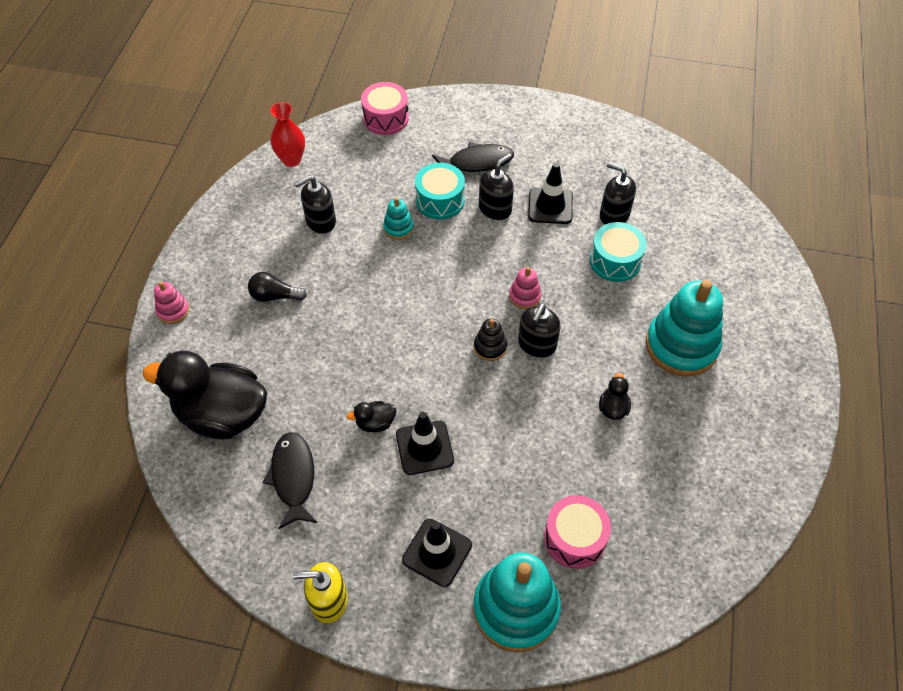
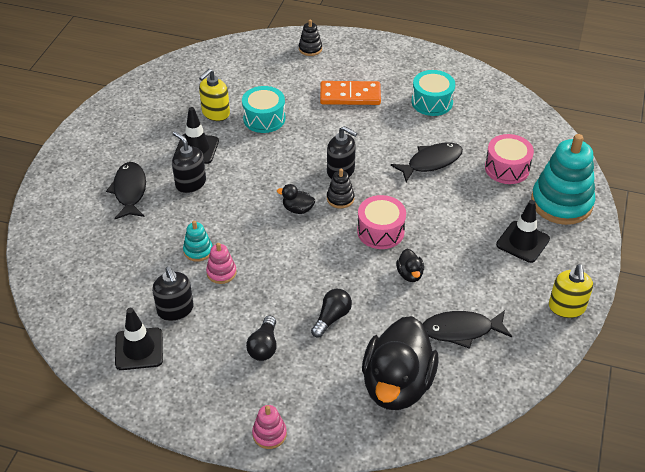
camera: 85 degrees left, 10 degrees down
(291, 160) = (81, 334): red vase -> none
(311, 351) = (332, 318): none -> black light bulb
(386, 118) = (46, 254): pink drum -> pink drum (380, 231)
(424, 448) = (433, 244): black traffic cone -> black traffic cone (139, 349)
(440, 200) = (171, 219): turquoise drum -> turquoise drum (432, 102)
(524, 296) = (291, 173): pink stacking toy -> pink stacking toy (221, 272)
(570, 443) = (431, 162): none -> black fish
(613, 408) = (401, 137): black duck -> black duck (297, 209)
(614, 215) = (215, 113): black soap dispenser -> yellow soap dispenser
(681, 346) = (350, 96): turquoise stacking toy -> orange domino
(766, 295) = (310, 49): none -> black stacking toy

